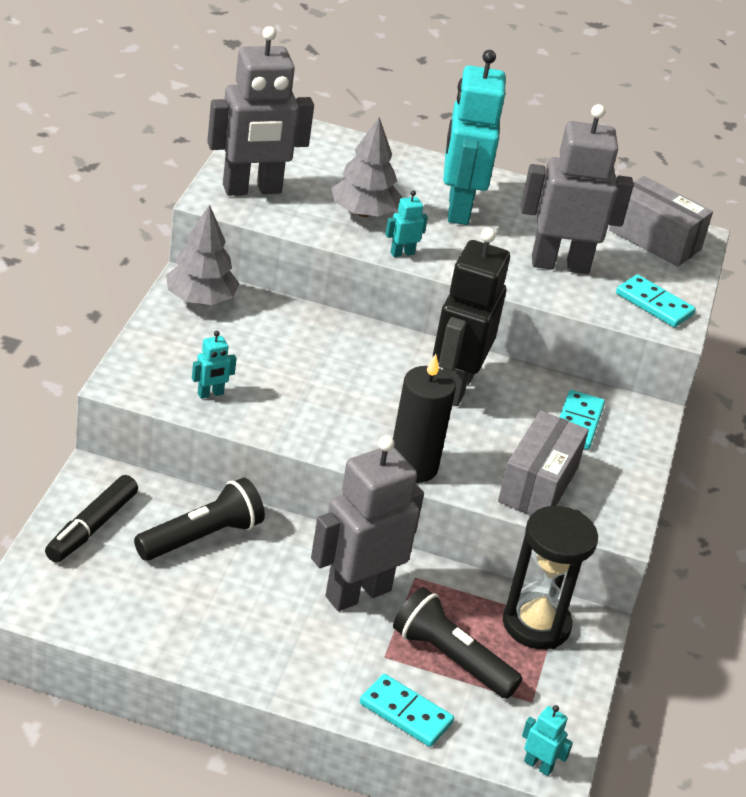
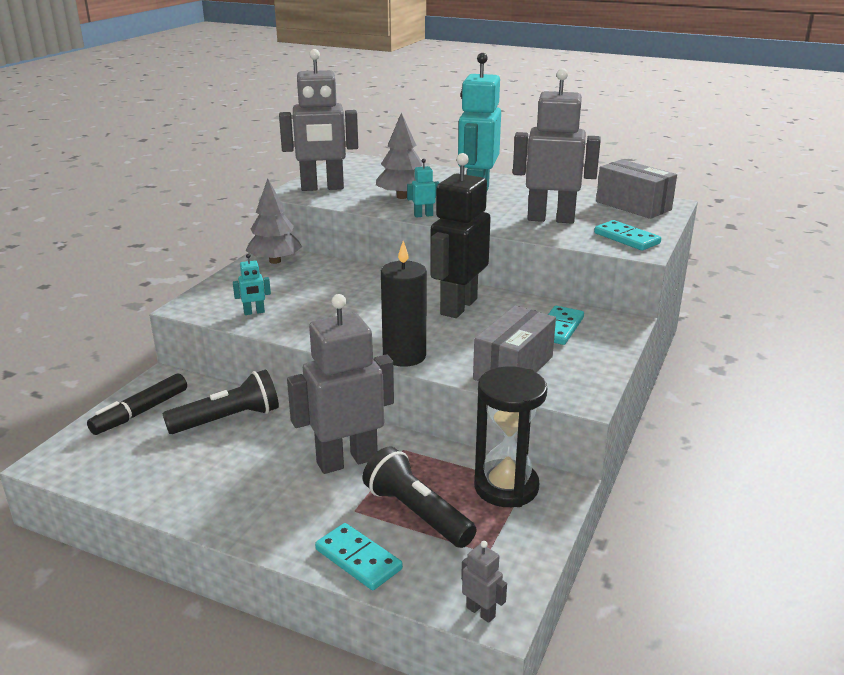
camera: 15 degrees right, 10 degrees down
(538, 765) = (481, 612): turquoise robot -> grey robot

